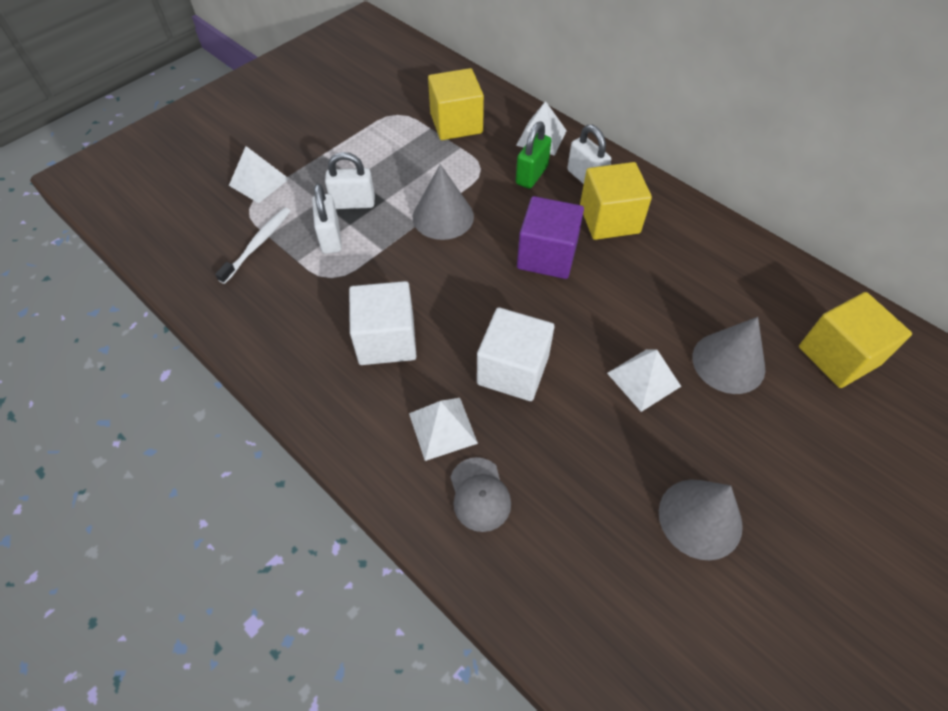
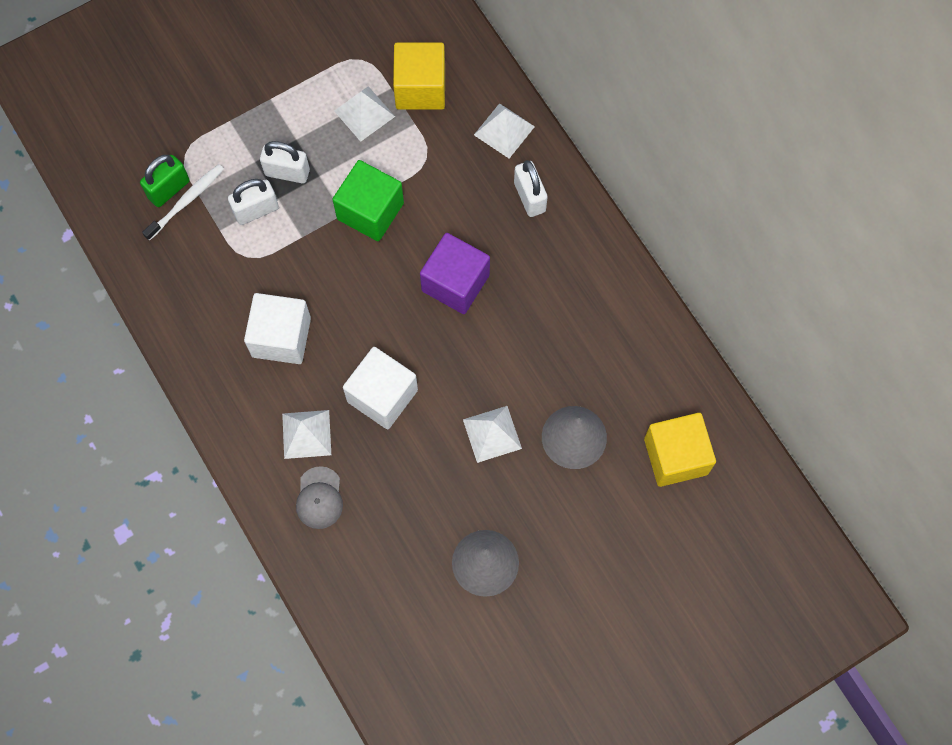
camera: 15 degrees right, 15 degrees up
(259, 182) = (200, 121): white pyramid -> white pyramid (364, 113)
(331, 238) = (256, 210): white padlock -> white padlock turned 60 degrees clockwise
(443, 216) = (370, 211): grey cone -> green cube
(531, 175) = (475, 179): green padlock -> green padlock (169, 189)
(609, 219) = (532, 255): yellow cube -> none

